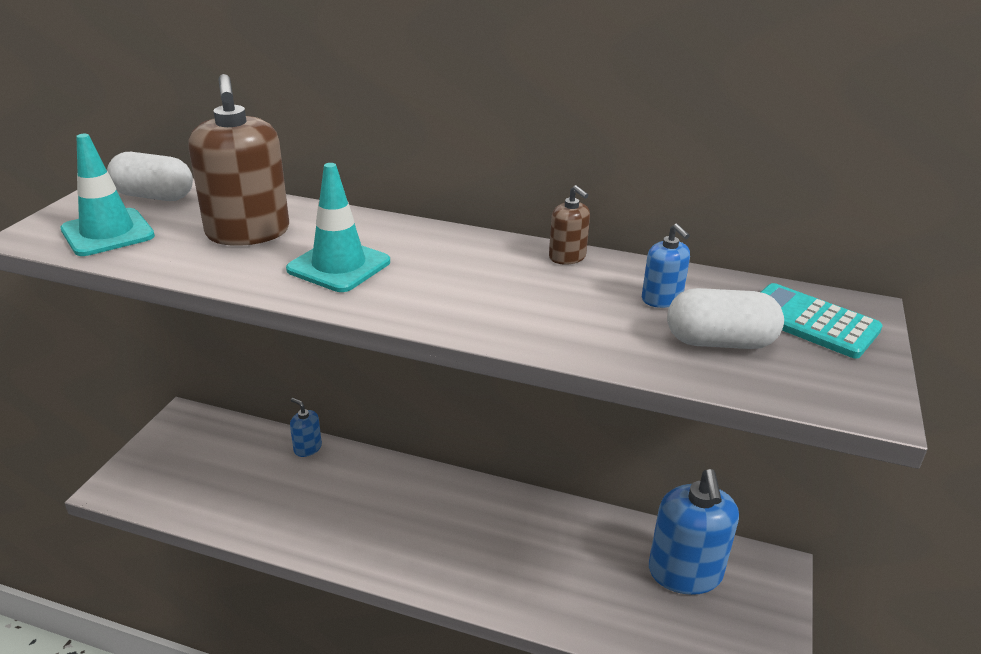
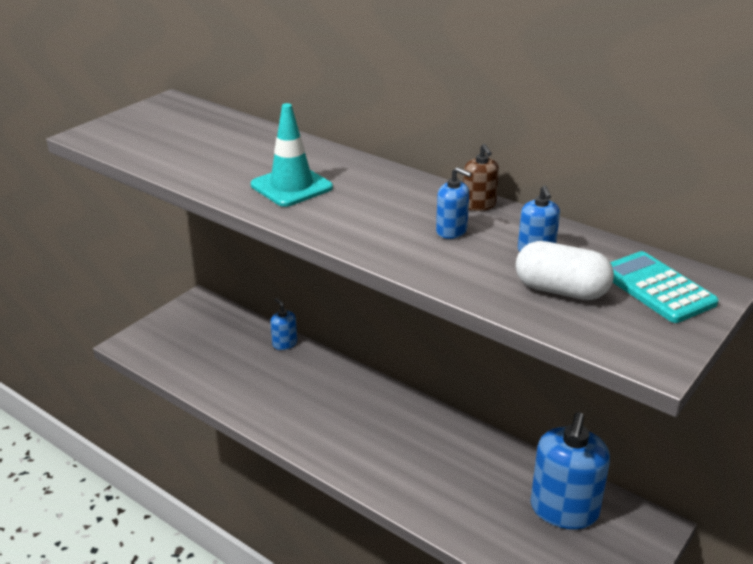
camera: 20 degrees right, 0 degrees up
(108, 233) = (139, 139): turquoise traffic cone -> none
(154, 196) = (184, 115): white capsule -> none
(248, 232) = (238, 152): brown soap dispenser -> none
(557, 291) = (451, 231): none -> blue soap dispenser

